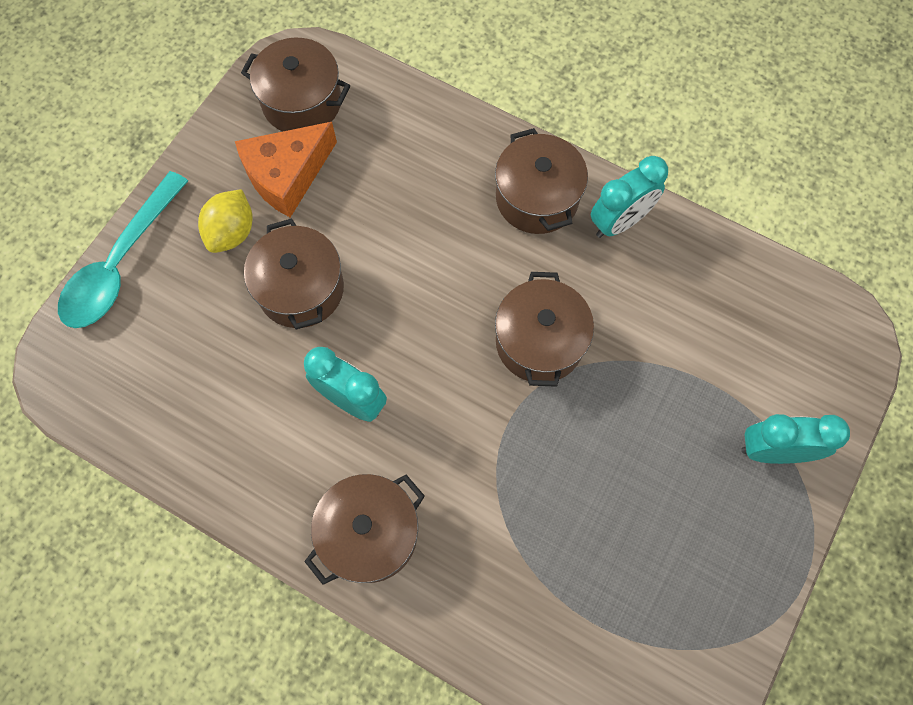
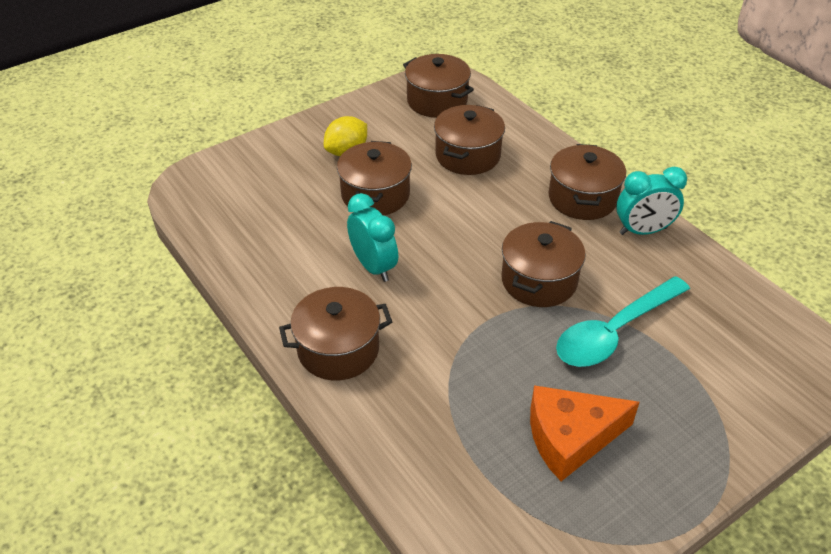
camera: 25 degrees right, 25 degrees down
(121, 264) = (262, 145): turquoise spoon -> turquoise spoon (614, 332)
(287, 175) = (403, 134): orange cheese -> orange cheese (570, 438)
(380, 181) = (467, 155): none -> brown pot
(773, 451) = (709, 418): turquoise clock -> none

